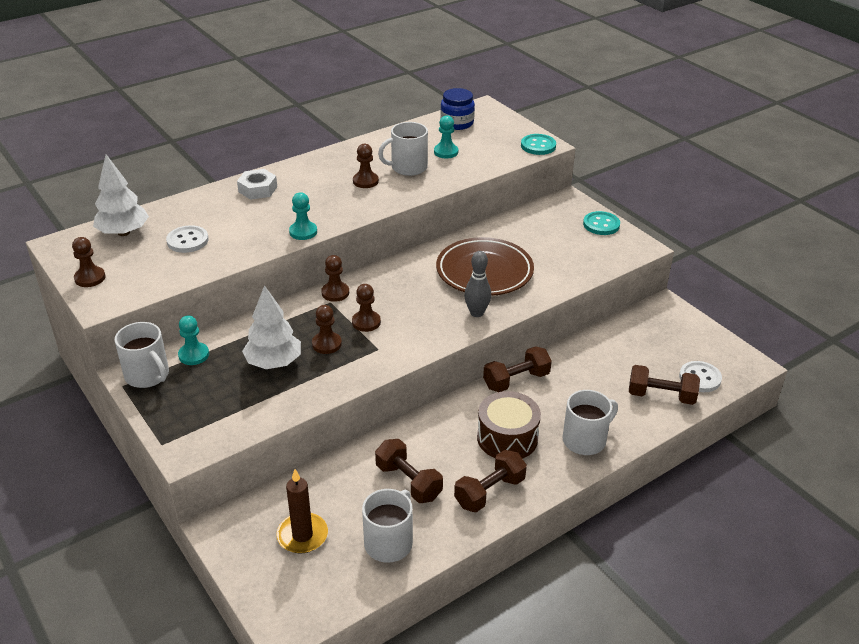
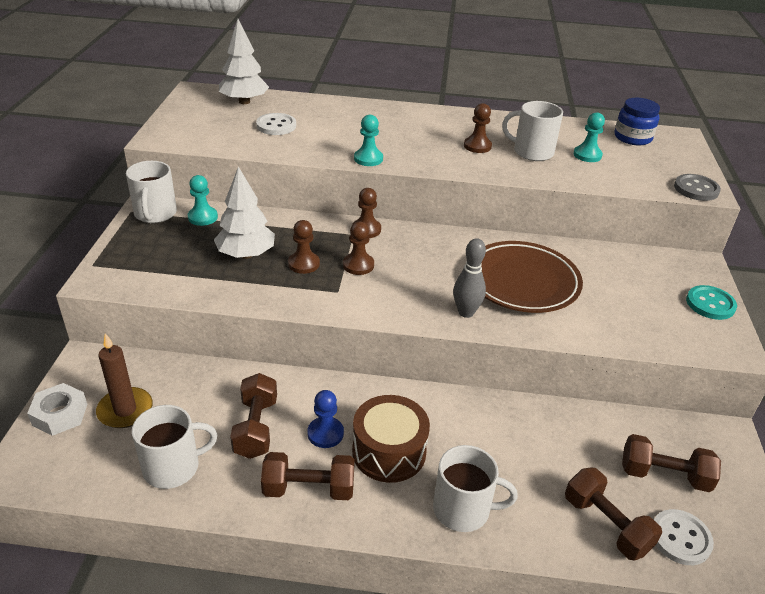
camera: 40 degrees right, 0 degrees up
(90, 278) = (178, 119): brown pawn -> none
(258, 189) = (380, 115): white nut -> white nut (60, 414)
(456, 454) = (325, 433): none -> blue pawn
(516, 380) = (465, 405): brown dumbbell -> brown dumbbell (664, 475)
(538, 146) = (696, 189): turquoise button -> grey button

